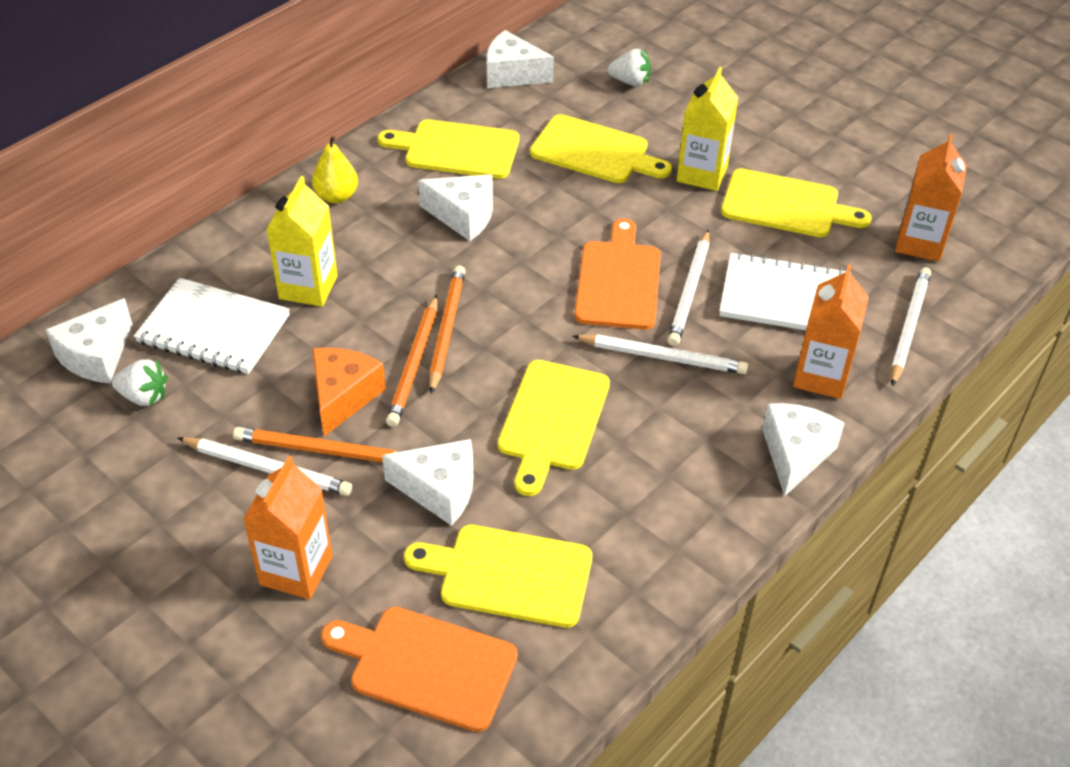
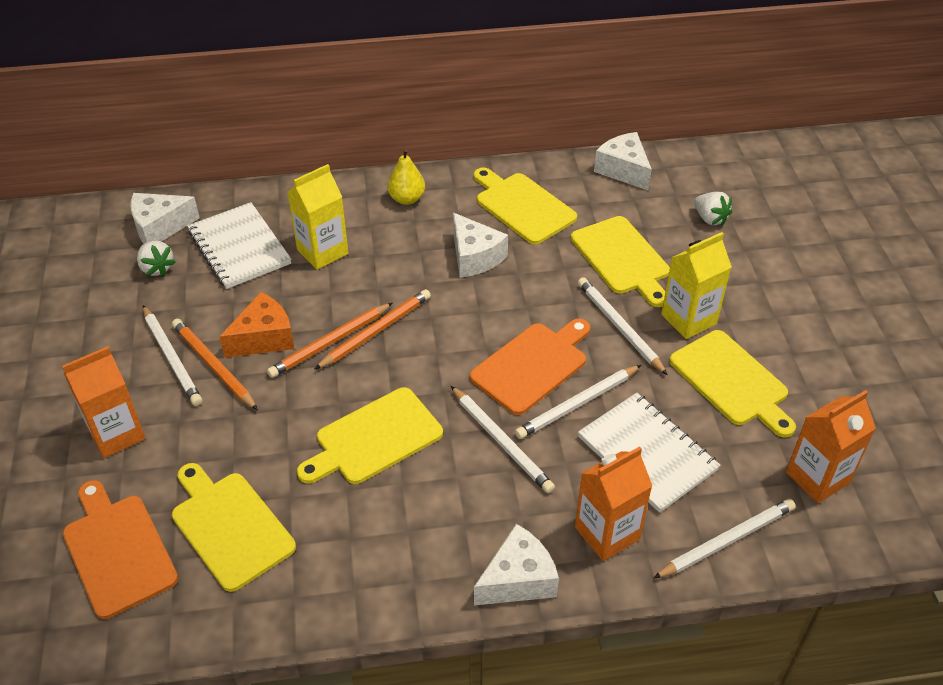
camera: 40 degrees right, 0 degrees up
(439, 490) = (252, 439): white cheese -> none
(655, 210) = (620, 327): none -> white pencil

